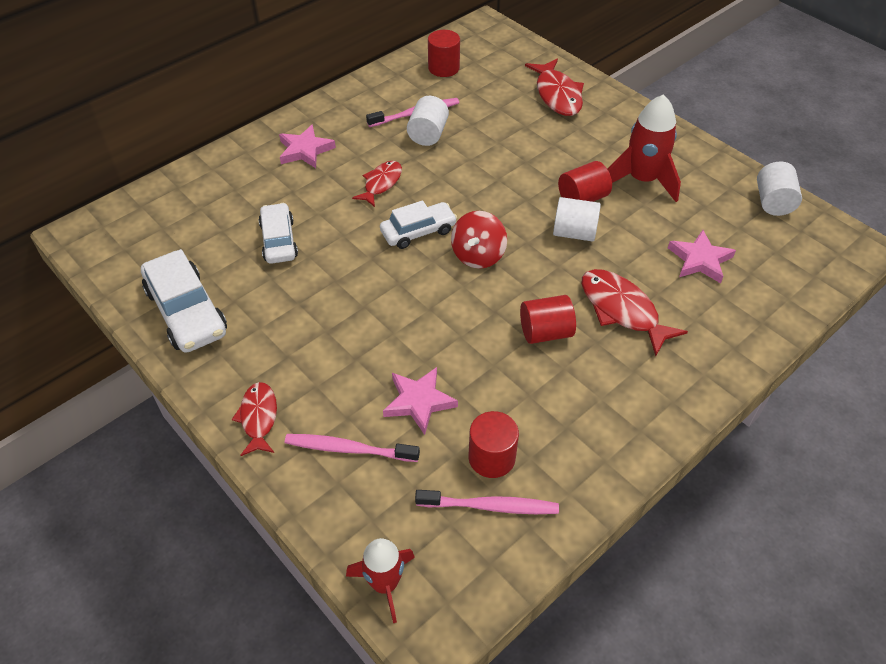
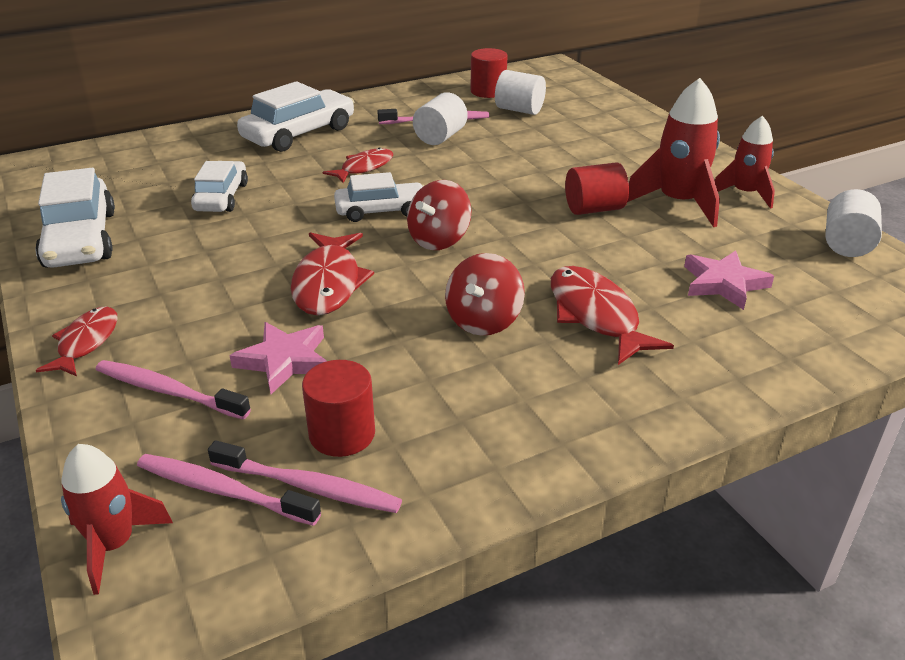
camera: 15 degrees right, 15 degrees down
(305, 150) = (299, 133): pink star -> white car
(434, 524) = (223, 490): none -> pink toothbrush
(545, 332) = (484, 321): red cylinder -> red spinning top
(557, 95) = (606, 124): red fish -> red fish (328, 283)
(574, 233) = (568, 237): white cylinder -> white cylinder (519, 110)
(688, 160) = (744, 194): none -> red rocket

